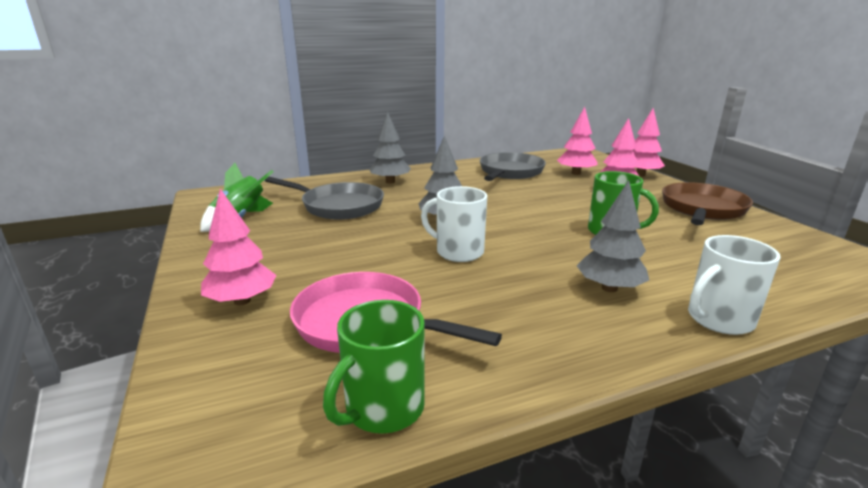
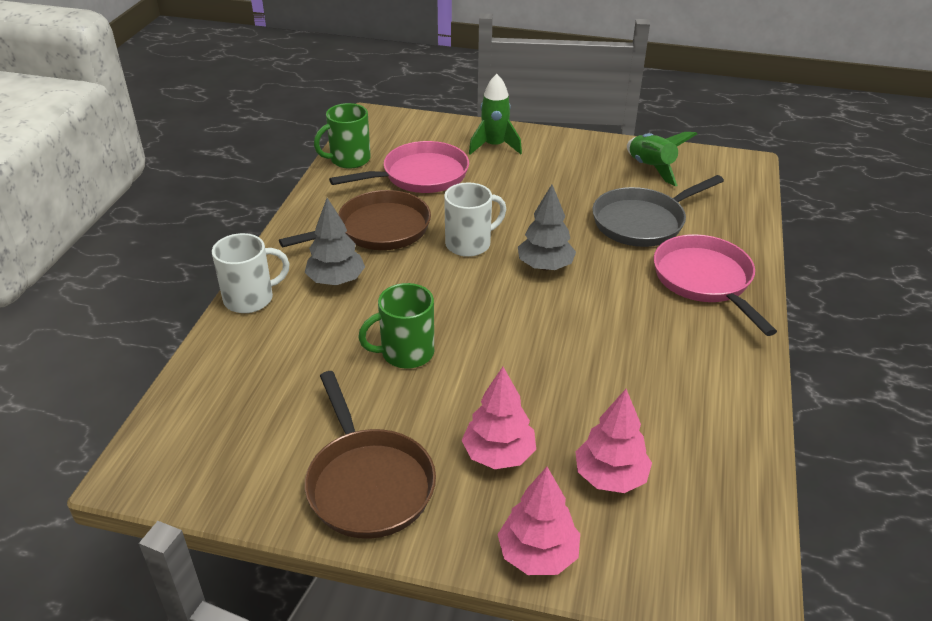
camera: 125 degrees right, 15 degrees up
(242, 301) = (494, 146): pink tree -> green rocket
(383, 409) = (349, 160): green mug -> green mug turned 105 degrees counterclockwise
(390, 182) = (705, 281): grey tree -> pink pan
(507, 302) = (377, 230): none -> brown pan
(510, 172) = (671, 405): grey pan -> none
(718, 319) = (250, 298): white mug -> white mug turned 60 degrees clockwise

